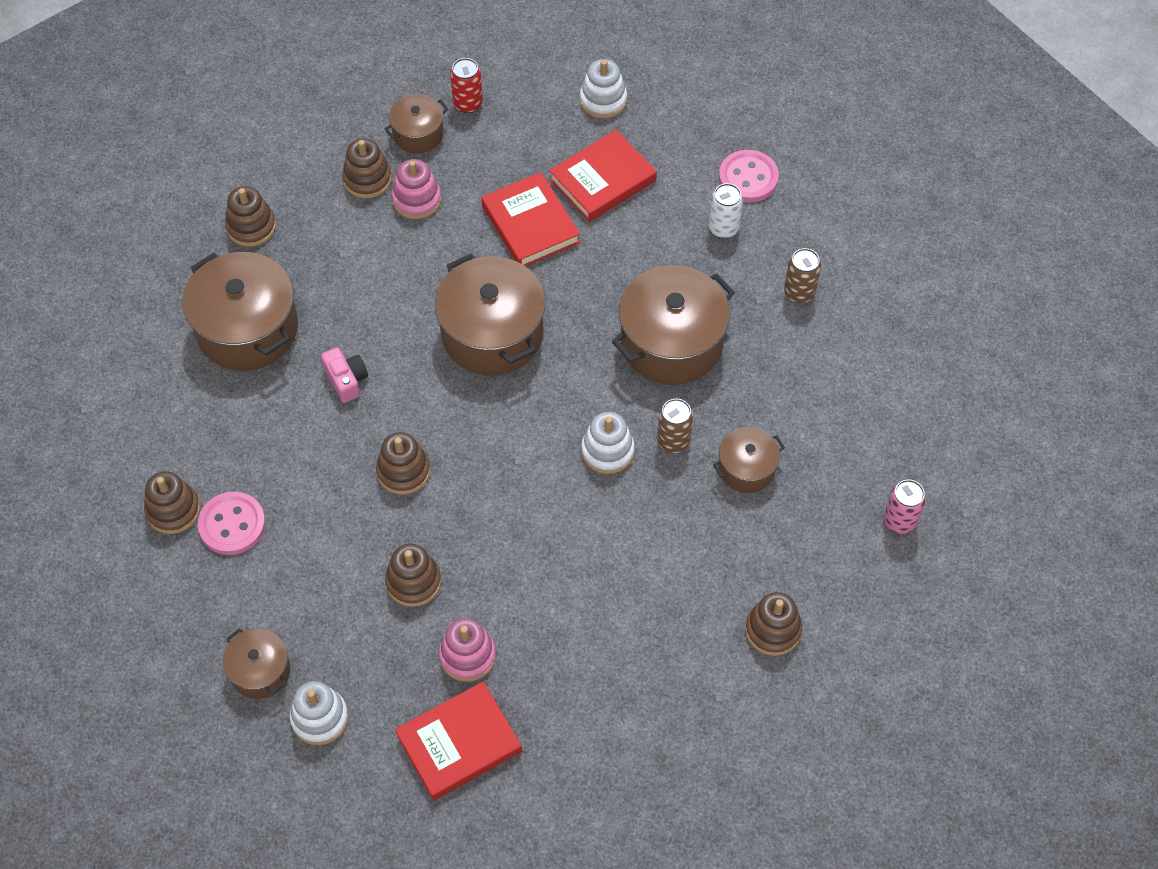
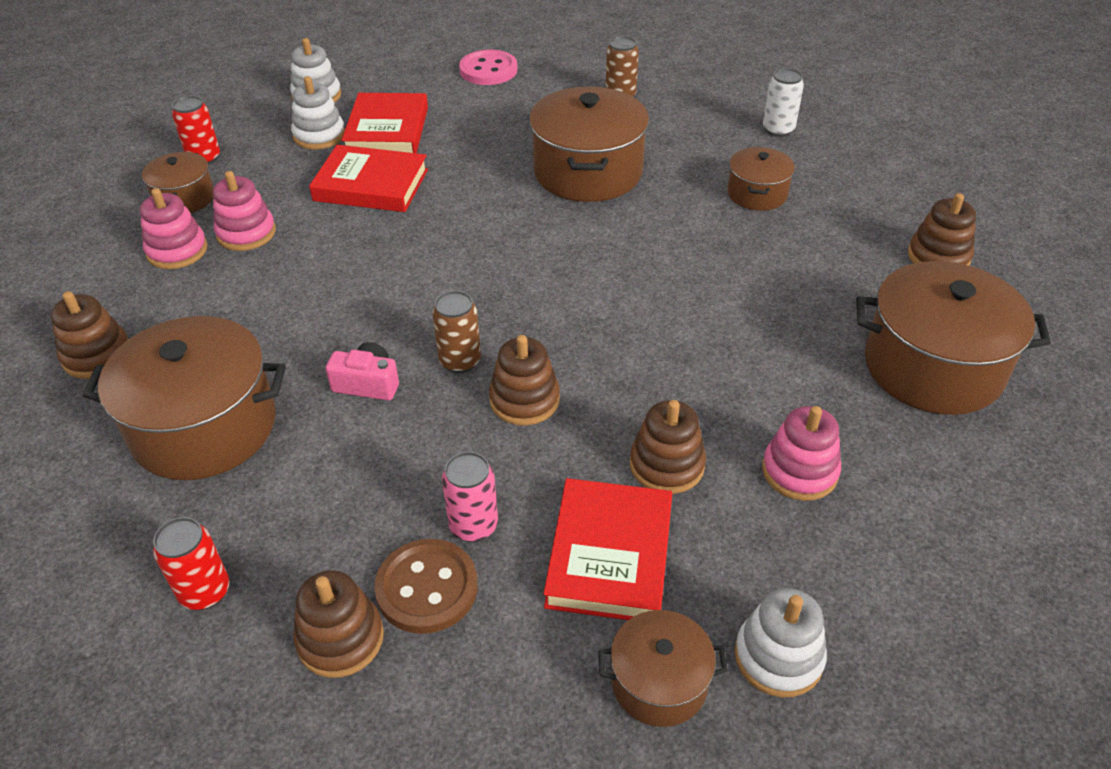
camera: 50 degrees left, 15 degrees down
(151, 428) = (205, 592): none -> red can
(232, 525) = (427, 588): pink button -> brown button
(367, 179) = (177, 251): brown stacking toy -> pink stacking toy
(459, 743) = (910, 540): red book -> red book (609, 555)
(492, 333) = (447, 261): brown pot -> brown pot (933, 367)
(607, 451) = (655, 257): white stacking toy -> white stacking toy (319, 135)
(673, 441) = (686, 217): brown can -> brown can (460, 361)
(723, 228) = (516, 100): white can -> white can (778, 130)
(899, 521) = (884, 148): pink can -> pink can (473, 526)

